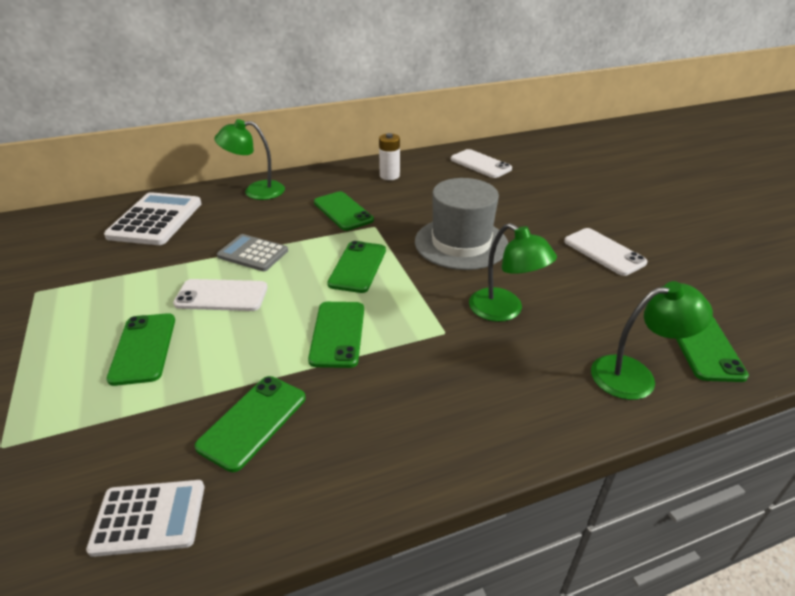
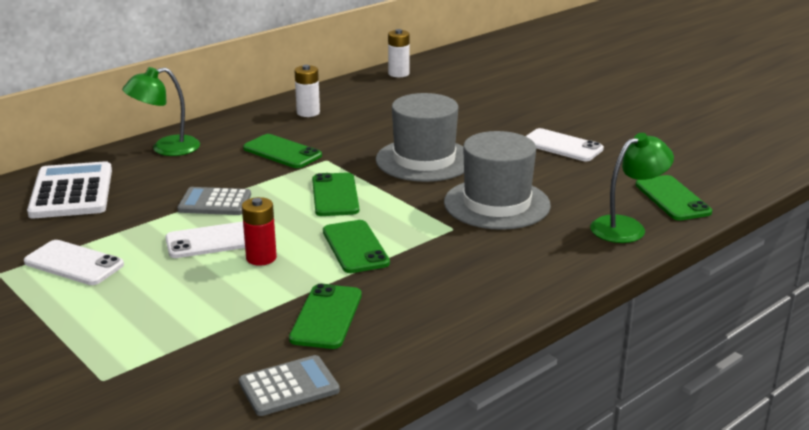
camera: 20 degrees left, 10 degrees down
(143, 348) = (171, 292): green phone -> none
(149, 518) = (289, 387): white calculator -> grey calculator
(246, 326) = (261, 258): none -> red battery
(480, 164) = (400, 88): white phone -> white phone (74, 263)
(487, 150) = (398, 74): none -> white battery
(504, 310) = (497, 204): green lamp -> grey hat

